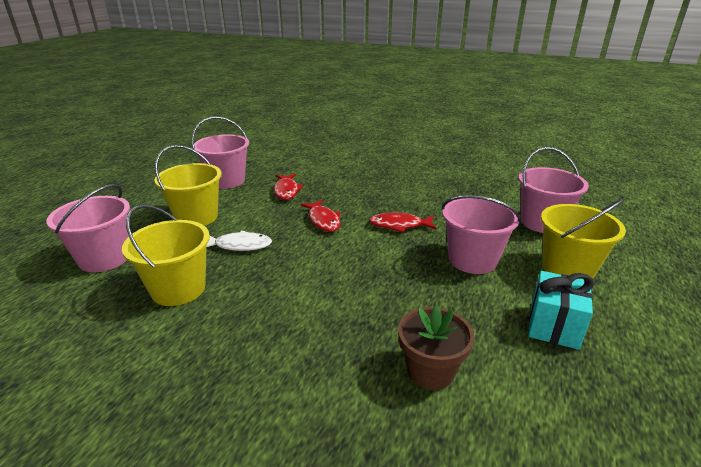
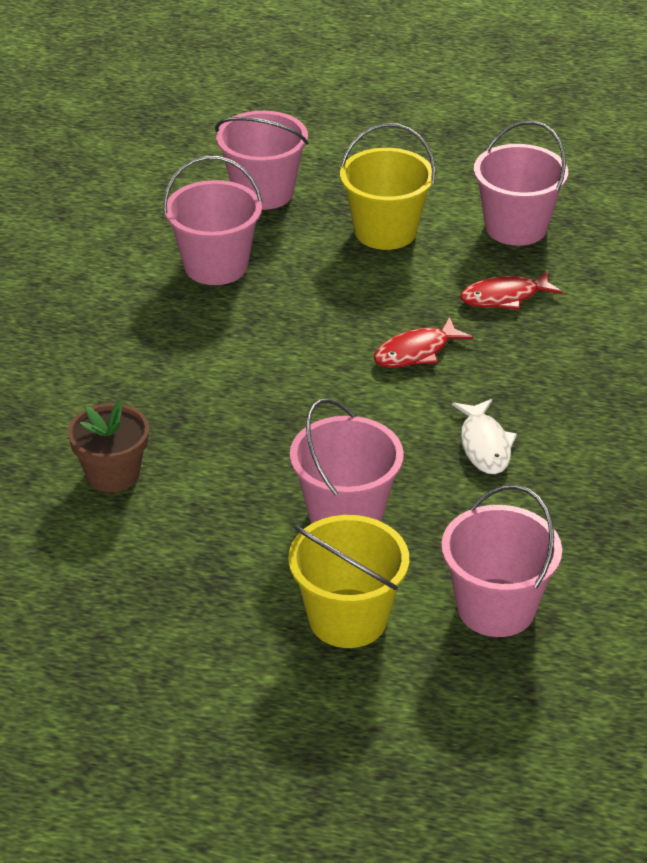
camera: 80 degrees right, 10 degrees up
(178, 289) = (216, 266): yellow bucket -> pink bucket
(240, 245) = (321, 288): white fish -> white fish (484, 445)
(399, 225) = (427, 433): red fish -> none
(554, 326) = (206, 583): turquoise gift -> none

